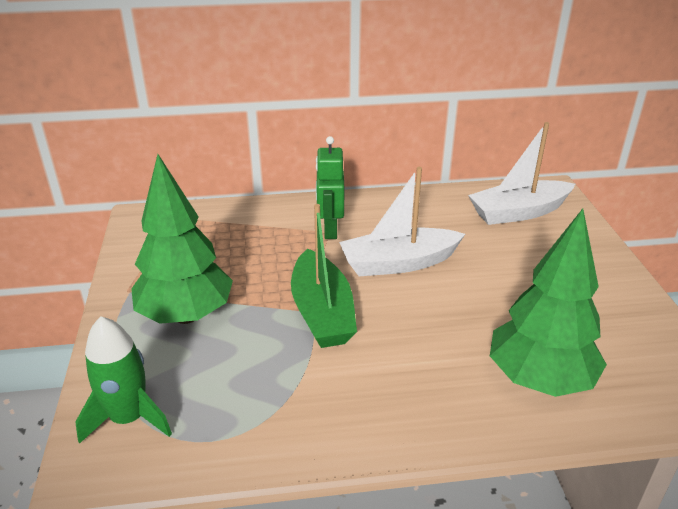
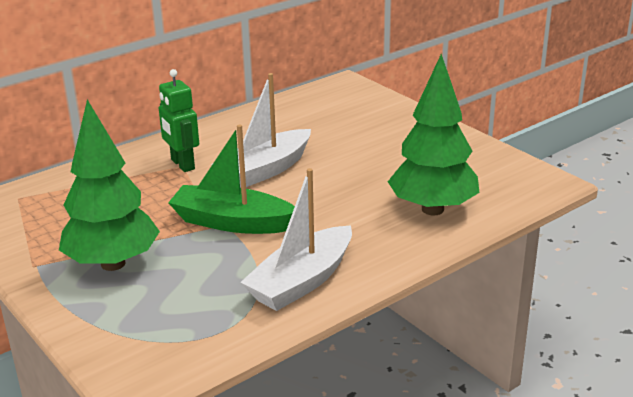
camera: 30 degrees left, 5 degrees down
(129, 418) = (138, 343): green rocket -> none
(322, 312) = (232, 222): green boat -> green boat turned 150 degrees clockwise
(519, 212) = (332, 107): white boat -> white boat (302, 281)

